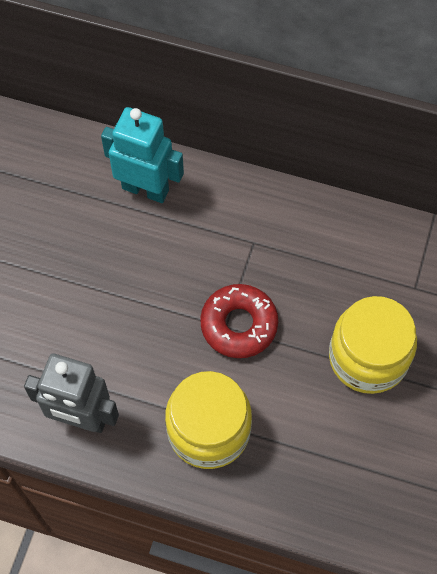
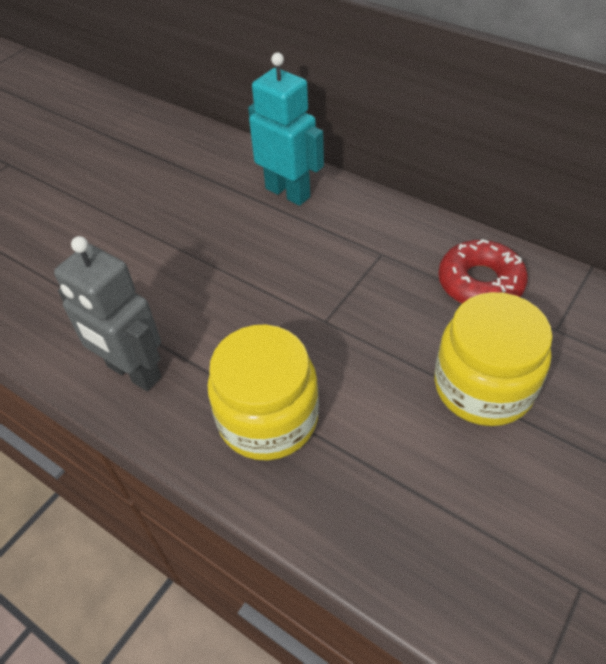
camera: 20 degrees right, 15 degrees down
(239, 325) = (340, 322): red donut -> red donut (480, 283)

